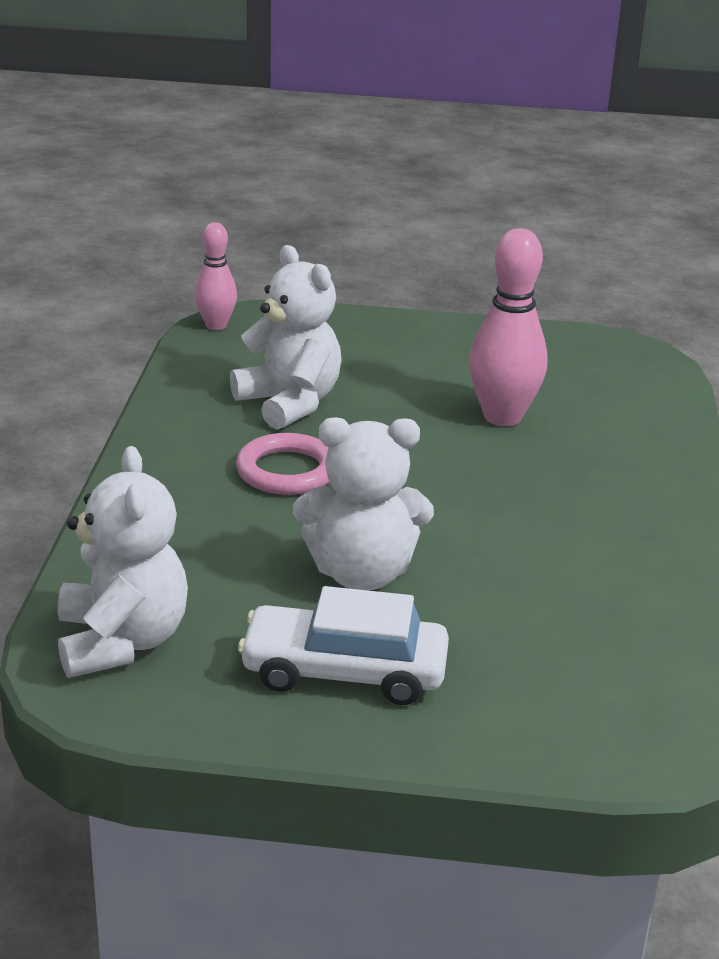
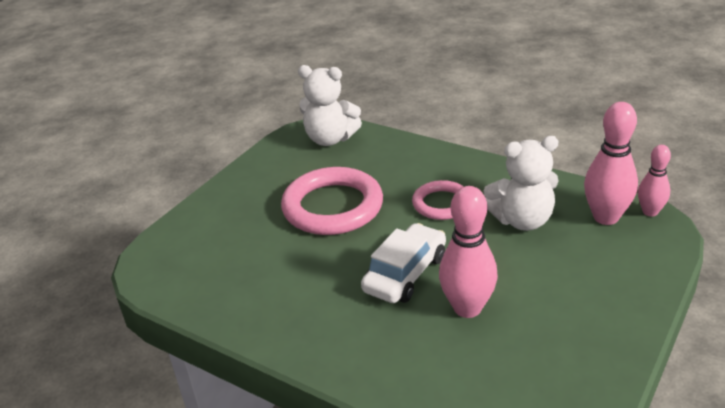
camera: 120 degrees right, 5 degrees up
(246, 350) = (606, 217): none -> pink bowling pin
(344, 672) = (268, 187): white car -> white car (405, 274)
(361, 573) = (332, 207): white teddy bear -> pink ring

